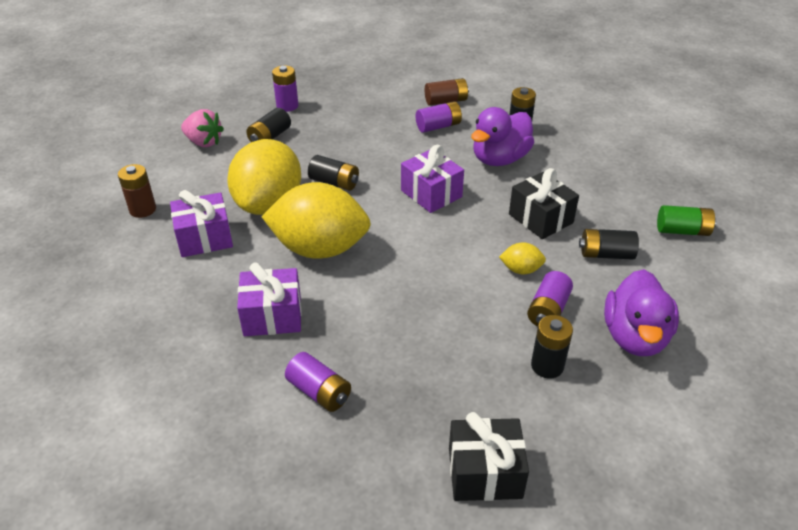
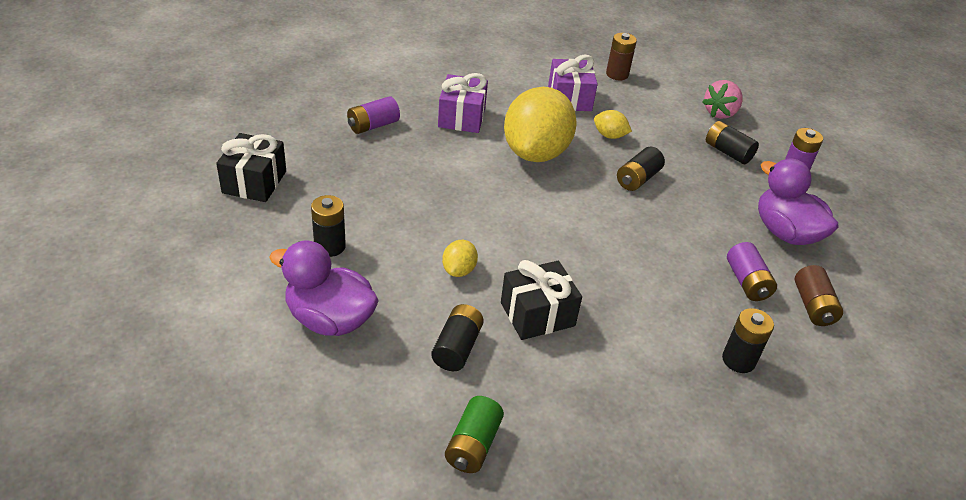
camera: 100 degrees right, 0 degrees up
(269, 204) = (609, 136): yellow lemon -> yellow lemon, size x0.42
(431, 194) = (604, 240): purple gift -> none
(500, 159) = (665, 317): purple duck -> purple duck (785, 233)
(548, 310) = (395, 270): purple battery -> none

